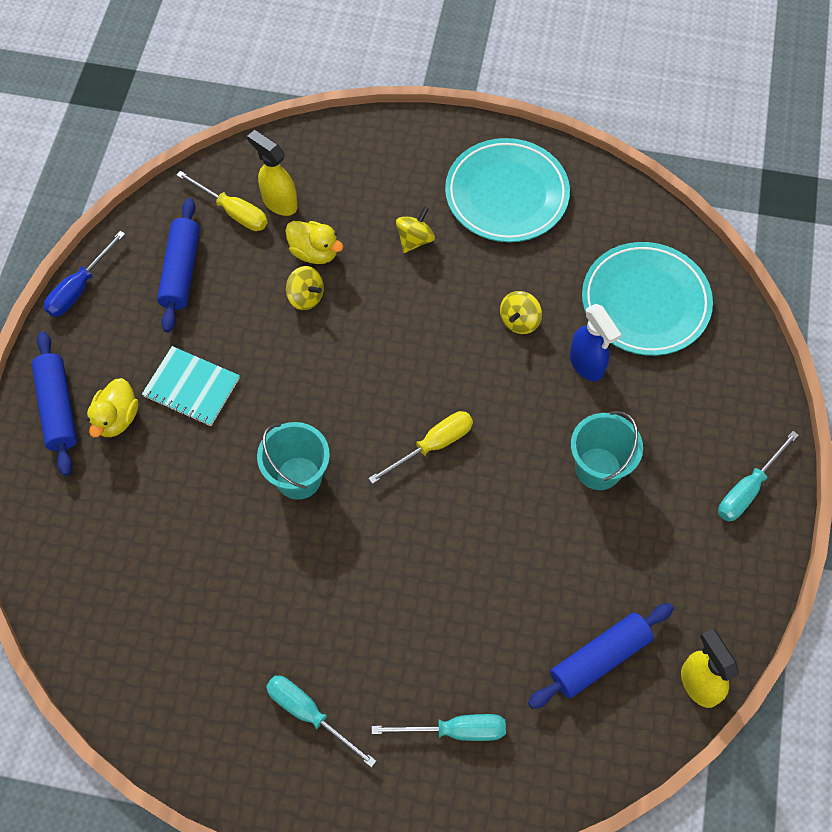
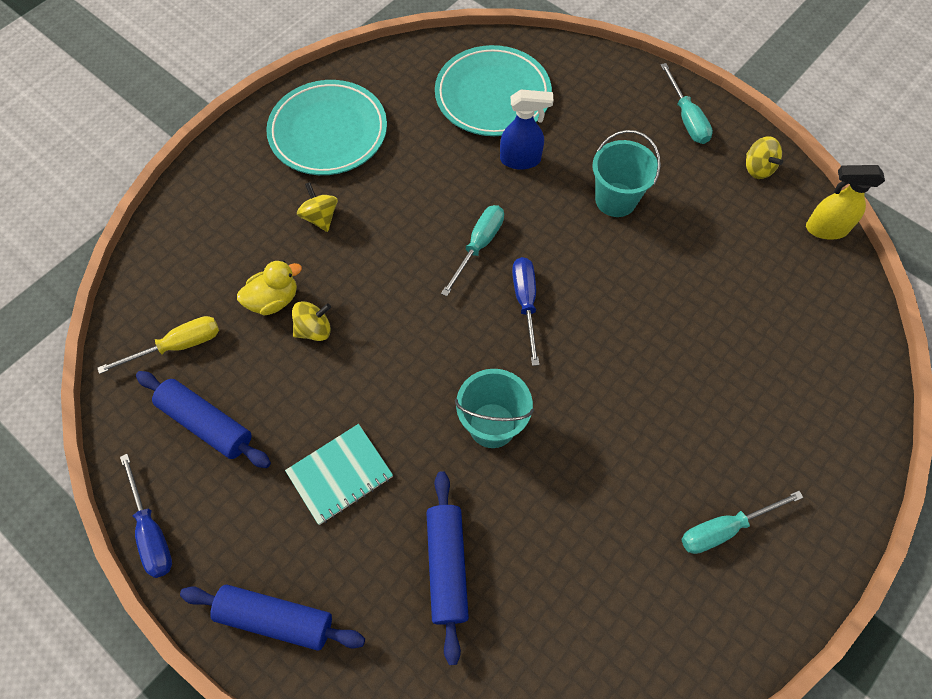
camera: 60 degrees left, 0 degrees up
(117, 418) = (326, 563): yellow duck -> none
(279, 202) = (199, 302): yellow spray bottle -> none
(433, 445) = (525, 303): yellow screwdriver -> blue screwdriver
(455, 730) = (791, 416): turquoise screwdriver -> turquoise screwdriver (478, 246)
(519, 321) = (451, 184): yellow spinning top -> yellow spinning top (757, 168)
(599, 658) = (775, 282): blue rolling pin -> blue rolling pin (447, 566)

